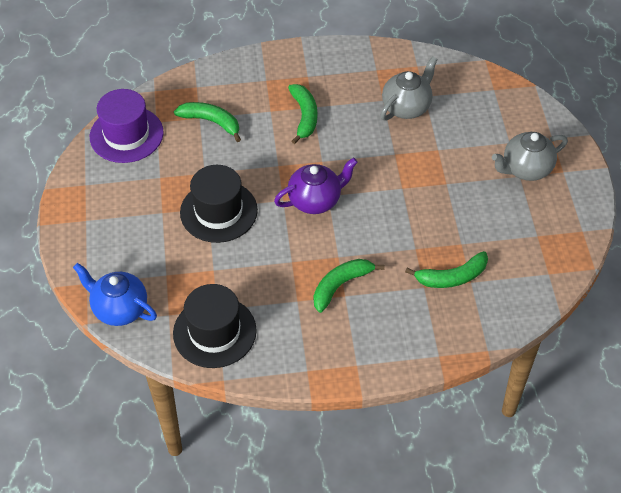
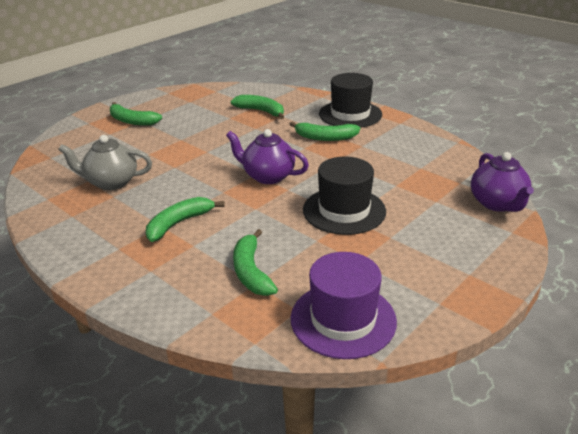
camera: 130 degrees left, 20 degrees down
(119, 309) = (497, 203): blue teapot -> purple teapot
(214, 332) = (436, 160): black hat -> black hat (350, 114)
(526, 169) = (132, 121): grey teapot -> green banana

